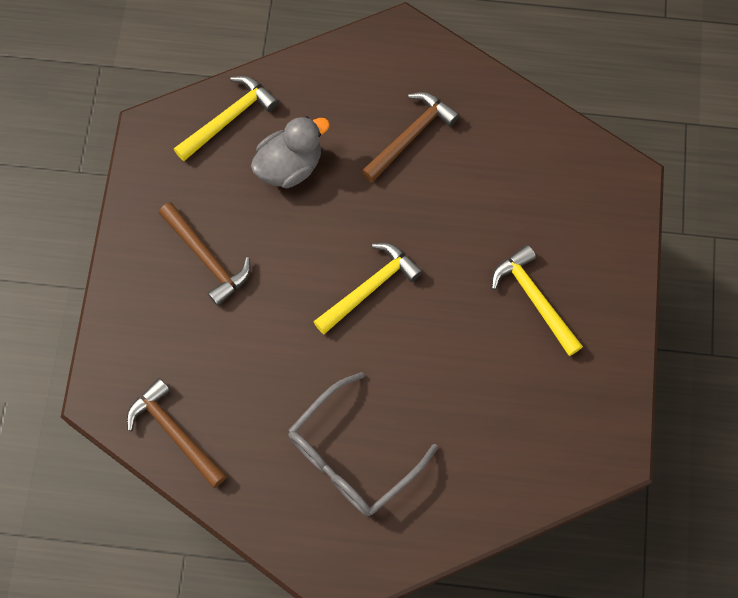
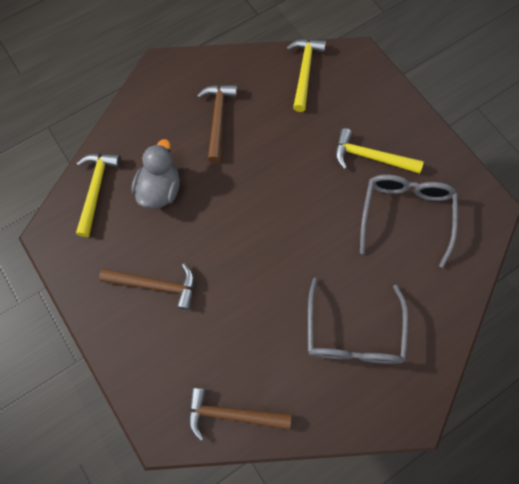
camera: 40 degrees left, 0 degrees up
(370, 288) = (273, 224): yellow hammer -> yellow hammer (304, 72)
(513, 387) = (405, 215): none -> grey glasses

